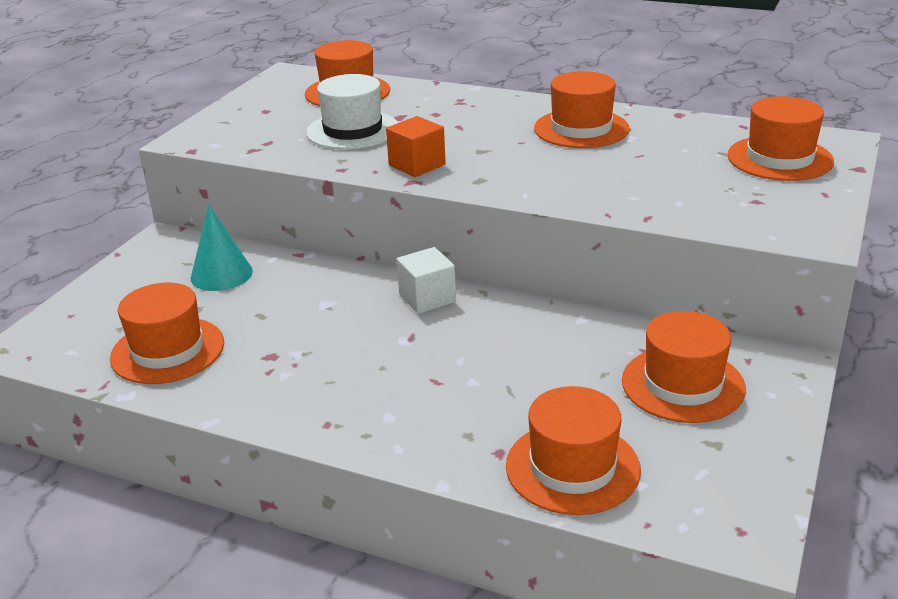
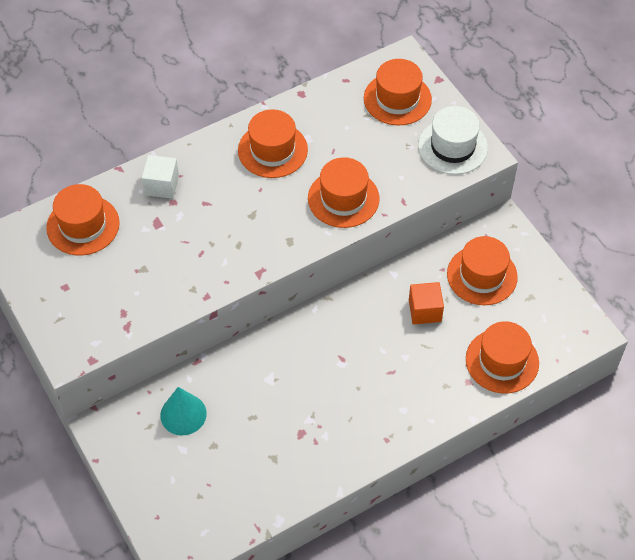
camera: 55 degrees left, 25 degrees up
(167, 350) = (249, 481): orange hat -> orange hat (343, 198)
(352, 130) = (153, 259): white hat -> white hat (452, 146)
(417, 165) = (240, 257): orange cube -> orange cube (425, 311)
(427, 298) = (310, 327): white cube -> white cube (162, 185)

